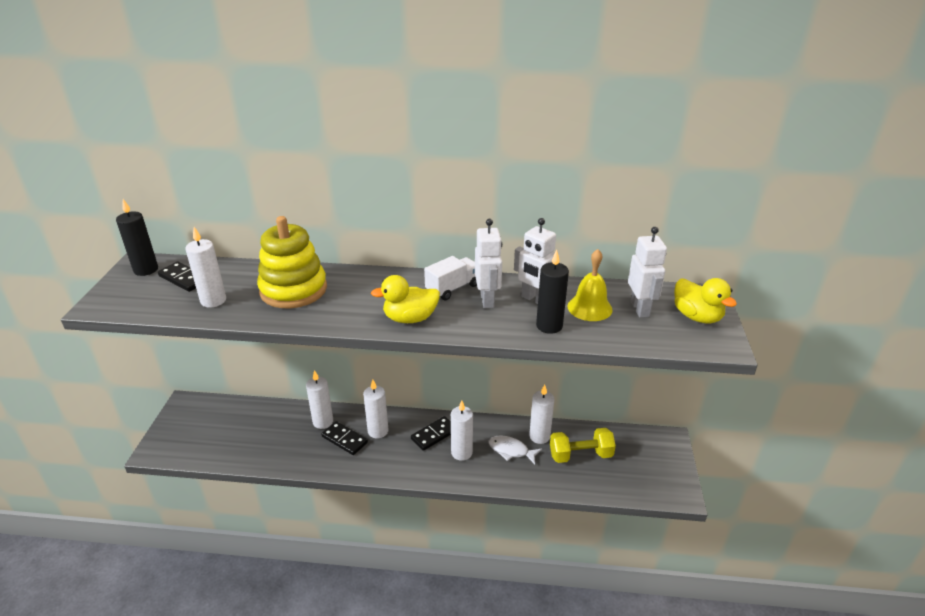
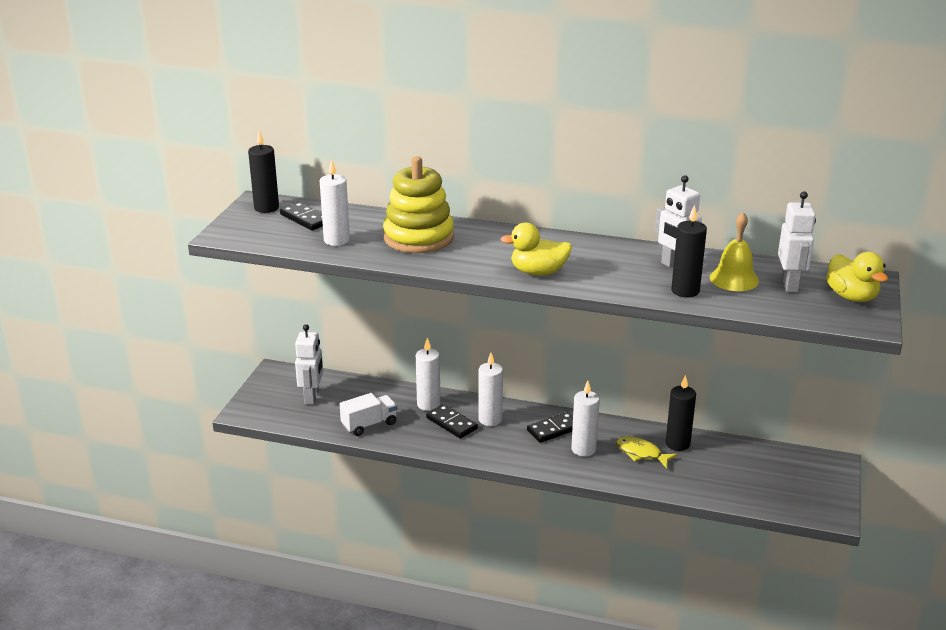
camera: 10 degrees right, 5 degrees down
(452, 288) = (587, 250): white truck -> white truck (369, 424)
(487, 300) = (623, 263): white robot -> white robot (312, 397)
(511, 450) = (641, 453): white fish -> yellow fish
(539, 436) = (677, 444): white candle -> black candle
(580, 455) = (722, 466): yellow dumbbell -> none

